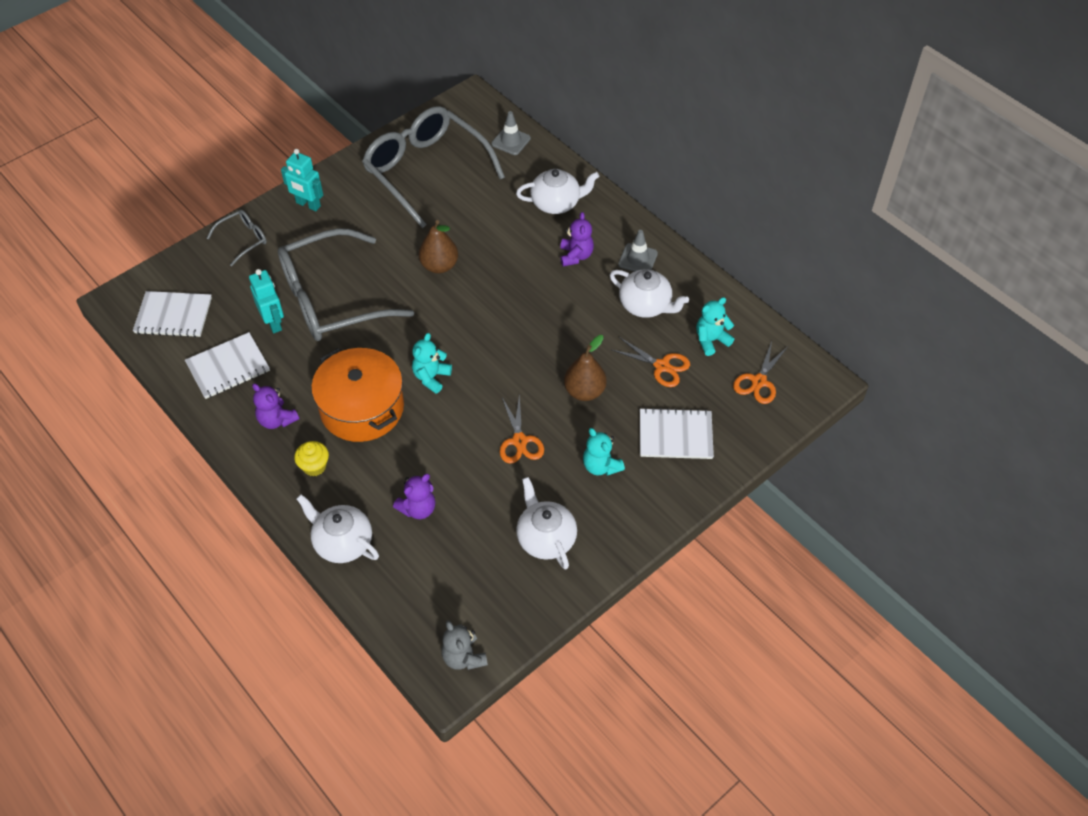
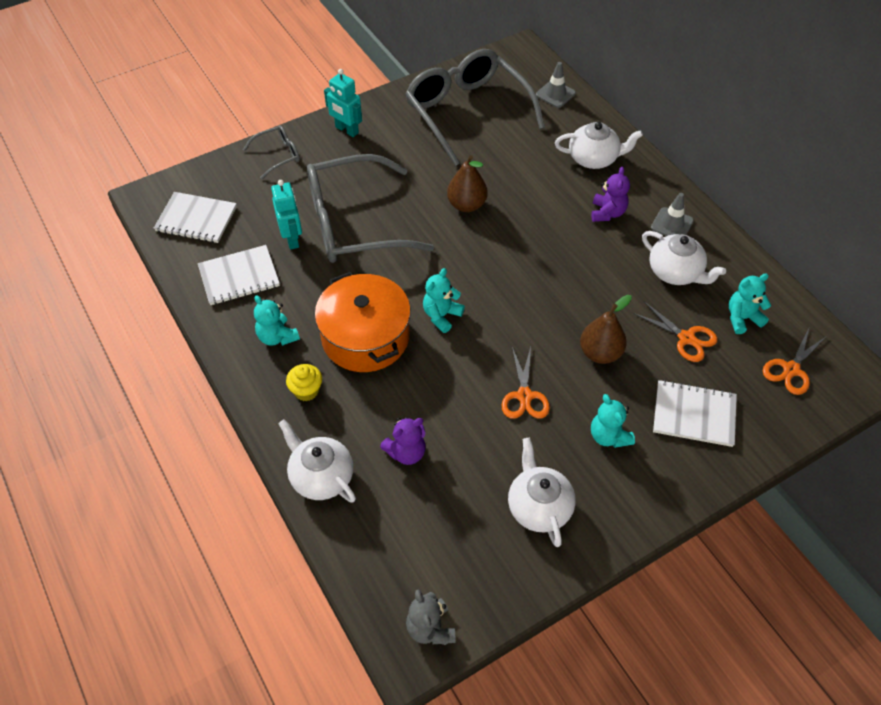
camera: 10 degrees right, 0 degrees up
(277, 420) = (277, 337): purple teddy bear -> turquoise teddy bear

